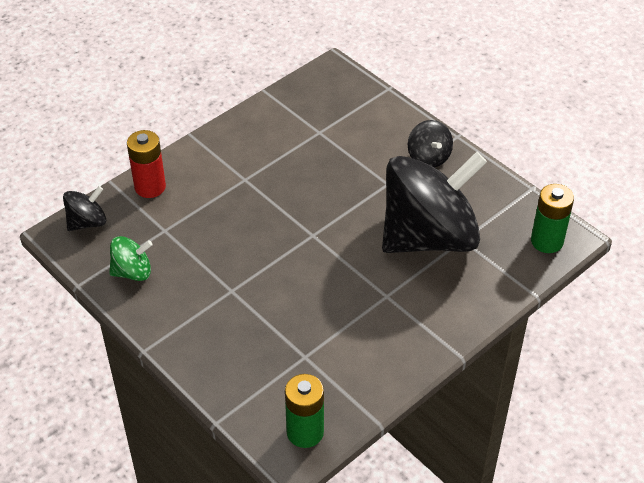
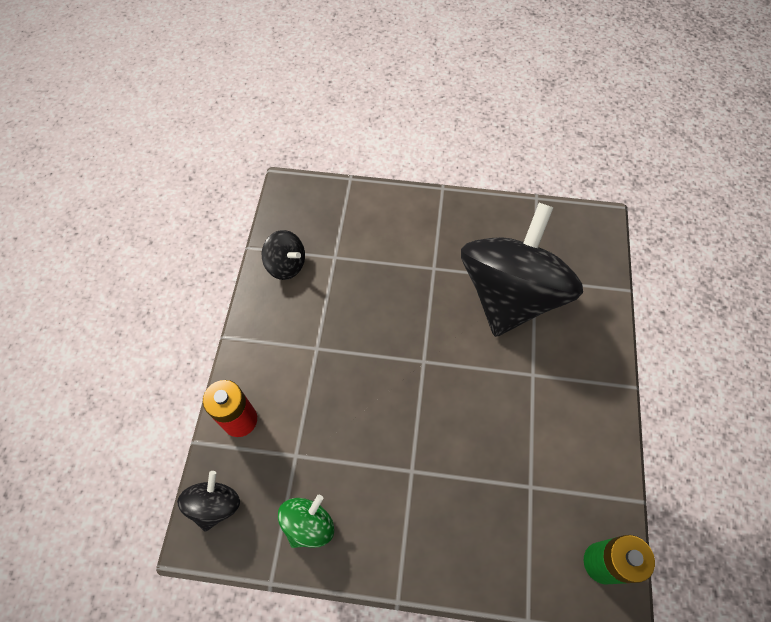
camera: 40 degrees left, 15 degrees up
(428, 157) = (441, 222): black spinning top -> black spinning top (286, 265)
(547, 241) = (591, 237): green battery -> none

